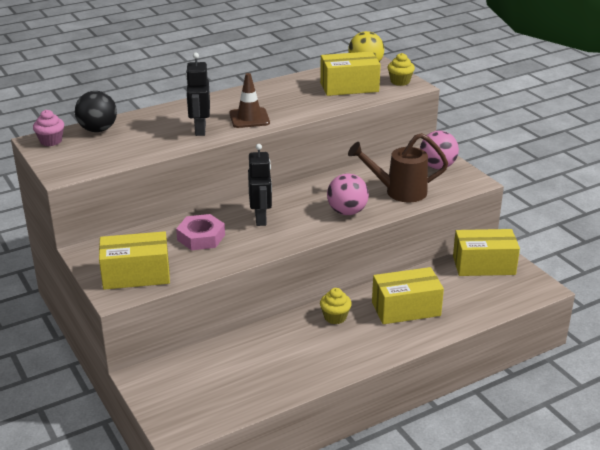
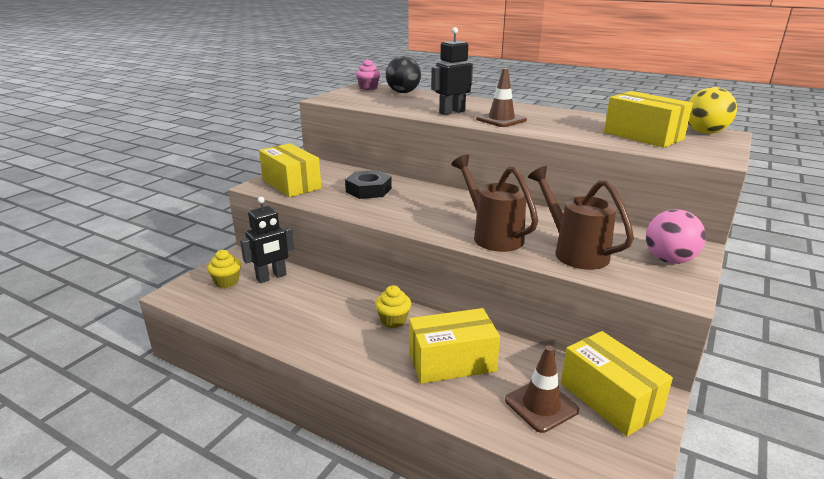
camera: 60 degrees right, 5 degrees down
(201, 237) = (368, 190): pink nut -> black nut
(261, 218) = (427, 203): black robot -> black robot (271, 277)
(347, 212) = (492, 235): pink ball -> brown watering can
(400, 82) = (711, 151): yellow cupcake -> yellow cupcake (227, 282)
(406, 309) = (452, 362): yellow box -> yellow box turned 60 degrees counterclockwise
(472, 291) = (541, 405): none -> brown traffic cone

